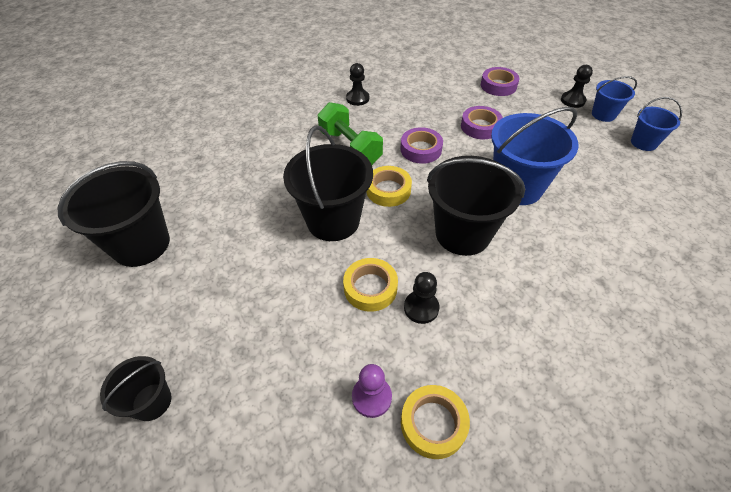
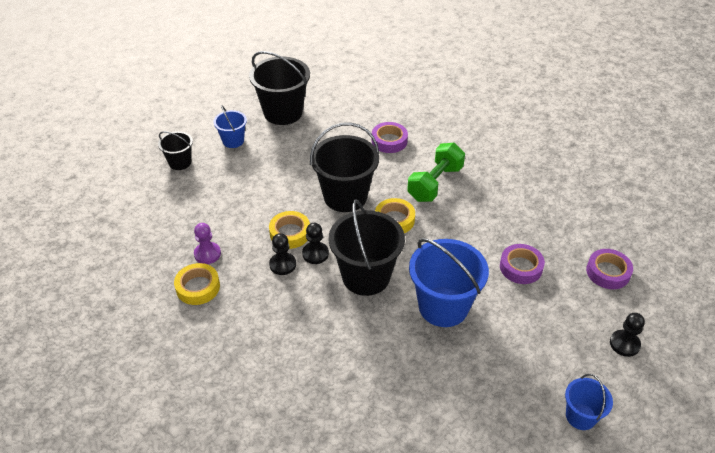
camera: 70 degrees right, 5 degrees down
(357, 98) = (509, 170): black pawn -> black pawn (315, 254)
(421, 149) = (459, 230): purple tape -> purple tape (389, 141)
(603, 114) = (614, 375): blue bucket -> blue bucket (233, 141)

